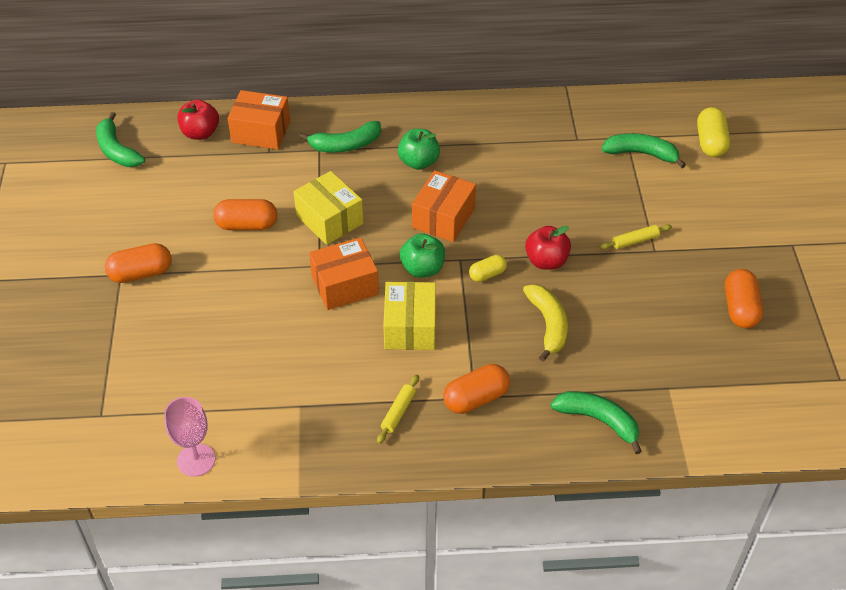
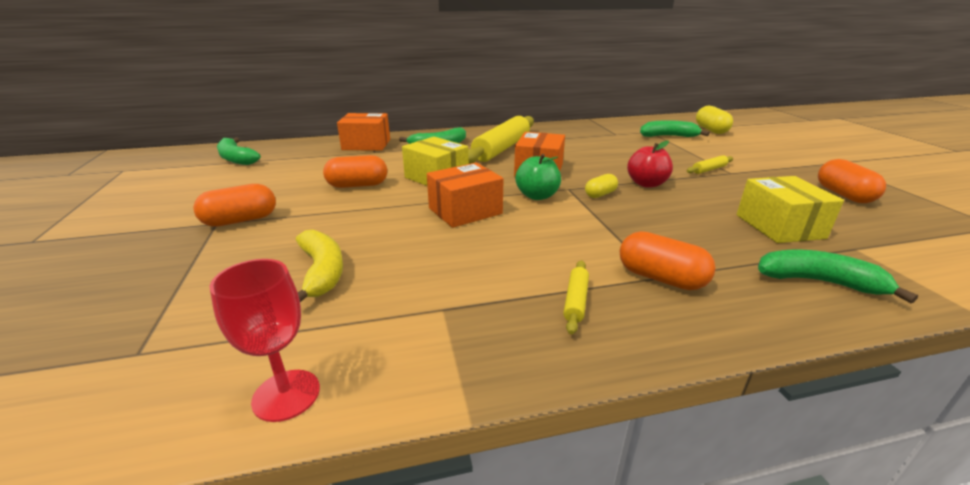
camera: 10 degrees left, 20 degrees down
(196, 460) = (286, 395): pink goblet -> red goblet
(200, 133) = (314, 148): red apple -> none
(410, 327) = (547, 231): yellow box -> yellow box (779, 226)
(418, 162) = (502, 149): green apple -> yellow rolling pin
(476, 398) = (660, 278): orange capsule -> orange capsule turned 75 degrees clockwise
(548, 325) = (685, 218): yellow banana -> yellow banana (322, 272)

